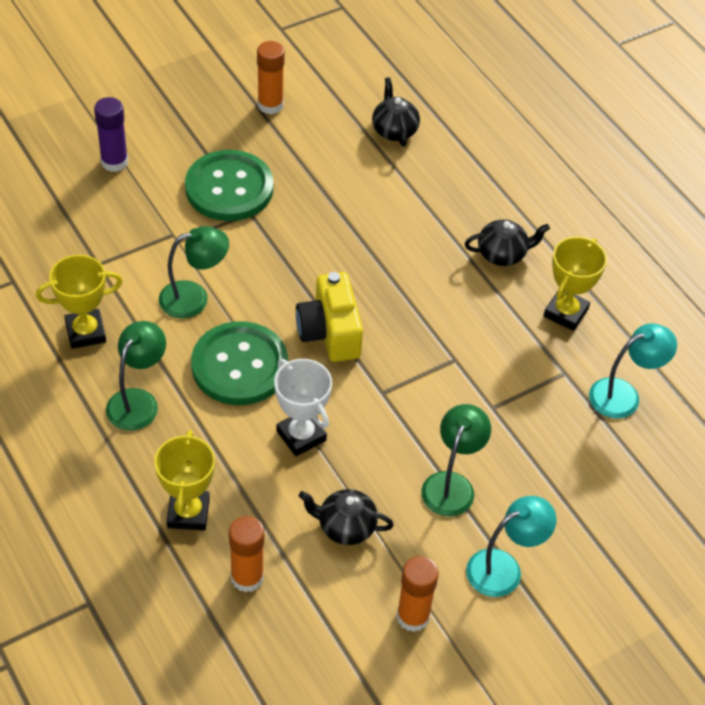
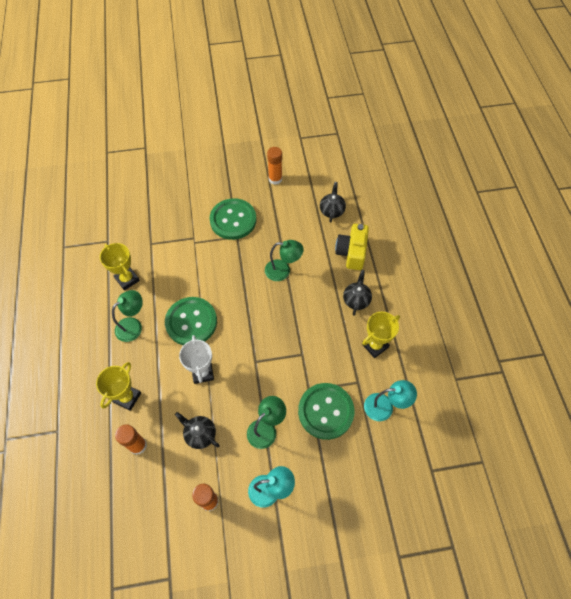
camera: 25 degrees right, 10 degrees up
(85, 332) = (127, 279): yellow trophy -> yellow trophy turned 45 degrees clockwise
(114, 162) = (185, 190): purple glue stick -> none
(194, 298) = (187, 276): green lamp -> green lamp (283, 271)
(330, 332) = (245, 317): yellow camera -> yellow camera (351, 253)
(502, 254) = (356, 300): black teapot -> black teapot turned 90 degrees counterclockwise
(535, 430) = (326, 411): none -> green button

